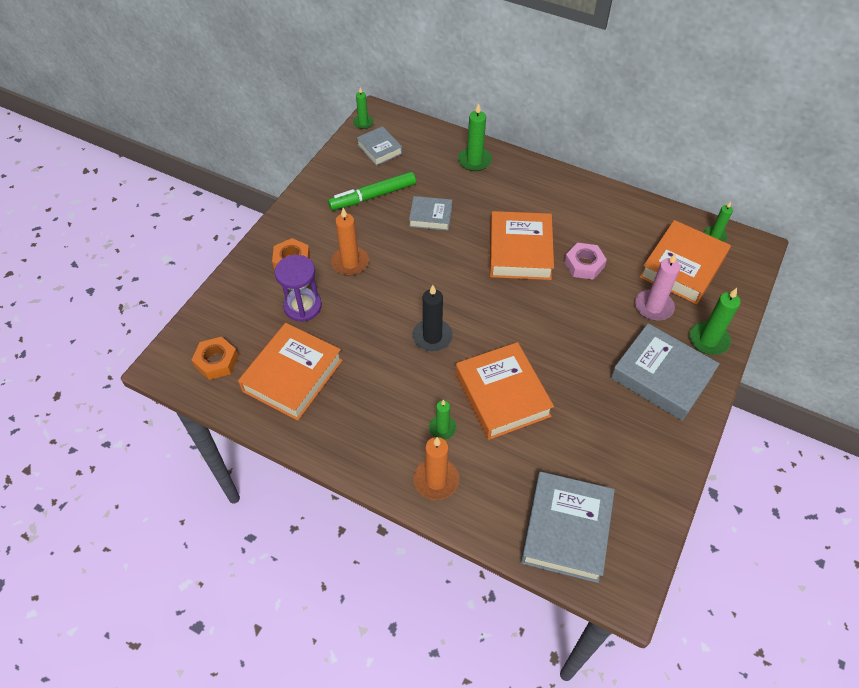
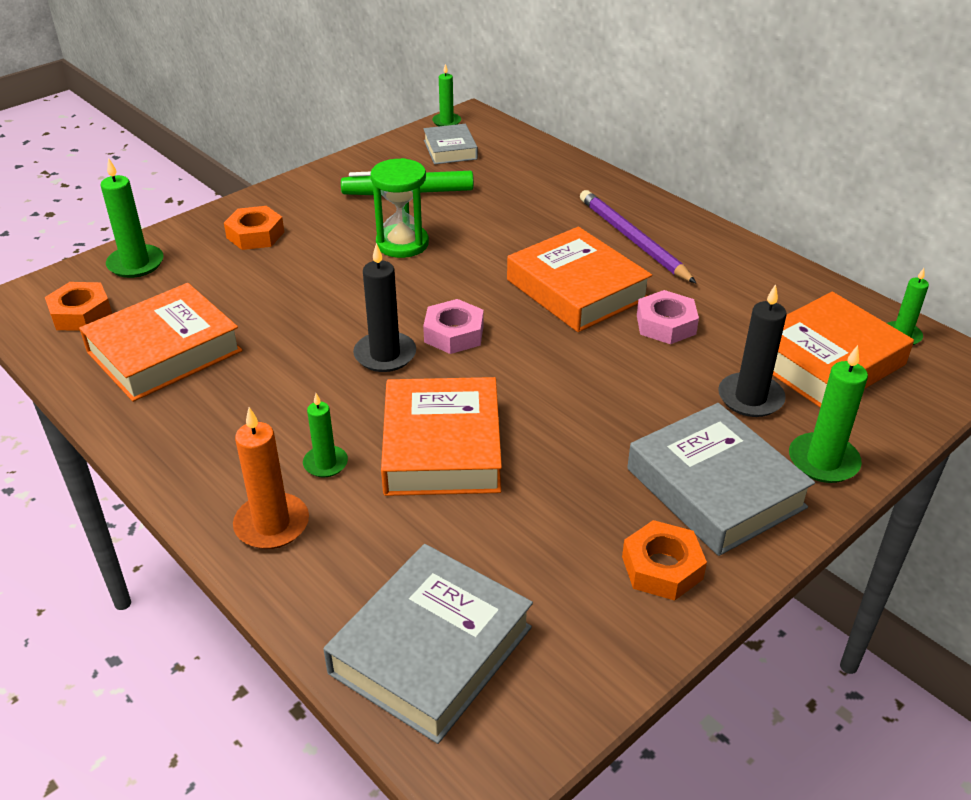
camera: 20 degrees right, 15 degrees down
(302, 306) = (233, 283): purple hourglass -> none
(350, 263) = (329, 252): orange candle -> none
(393, 242) = (402, 244): none -> green hourglass
(430, 216) = (472, 227): grey book -> none
(465, 308) = (454, 334): none -> pink nut
(474, 161) = (572, 184): green candle -> green candle (136, 264)
(520, 251) = (577, 289): orange book -> orange book turned 60 degrees counterclockwise
(534, 200) = (632, 240): none -> purple pencil
(653, 307) = (750, 398): pink candle -> black candle
(657, 437) = (662, 567): none -> orange nut

